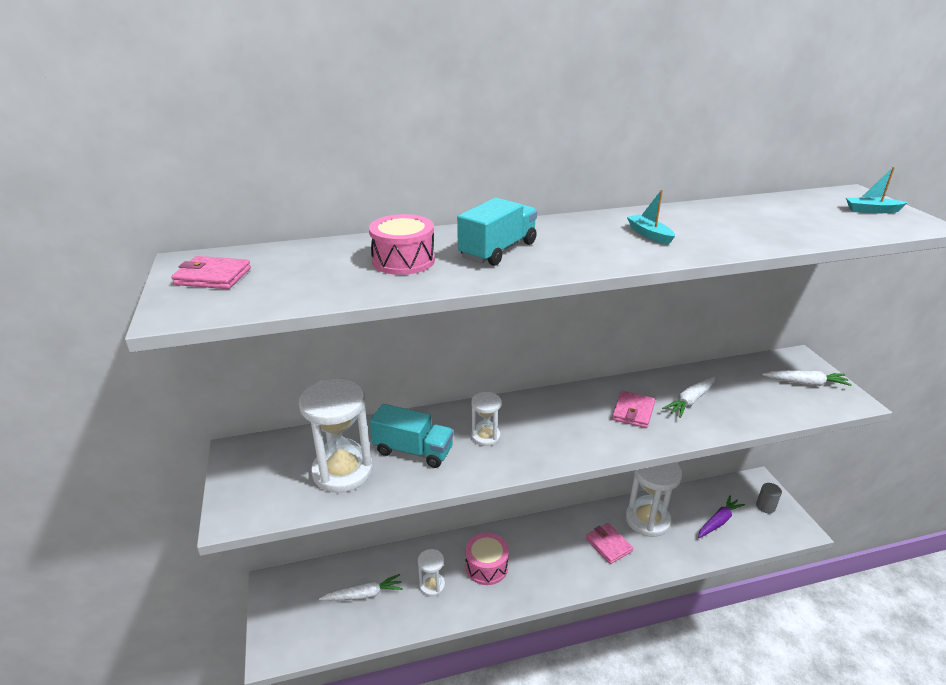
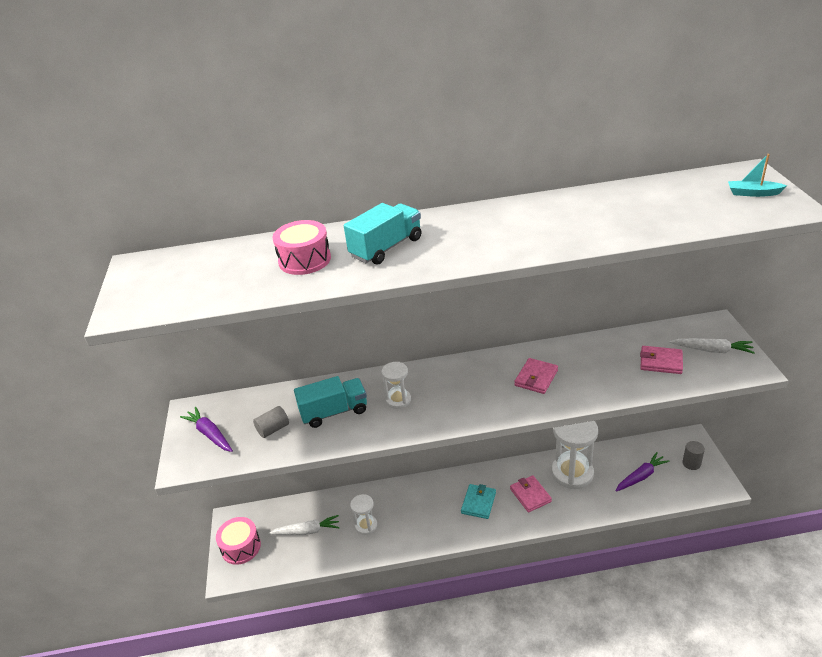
camera: 10 degrees right, 5 degrees up
(213, 277) = (152, 278): pink wallet -> pink wallet (661, 362)
(264, 478) = (210, 434): none -> purple carrot
(342, 471) = (273, 429): white hourglass -> grey cylinder
(413, 451) = (334, 412): turquoise truck -> turquoise truck turned 45 degrees counterclockwise
(486, 566) = (416, 511): pink drum -> pink drum (241, 547)
(554, 555) = (478, 503): none -> turquoise wallet
(649, 234) = (525, 227): turquoise boat -> none
(690, 401) = (593, 367): white carrot -> none

